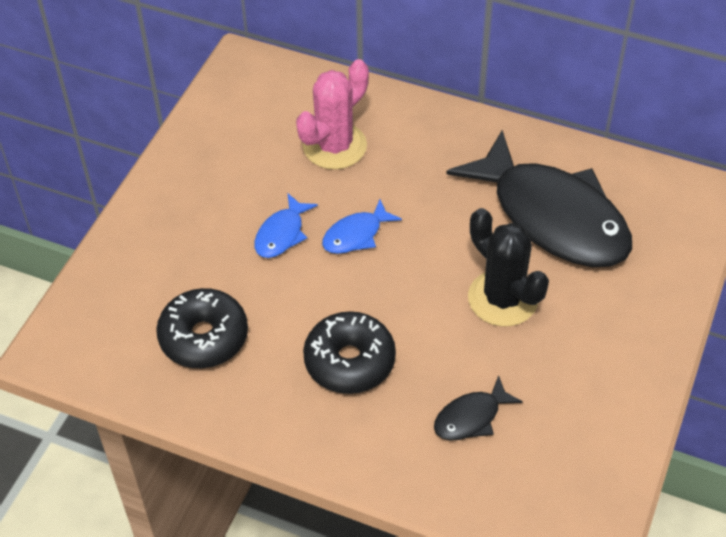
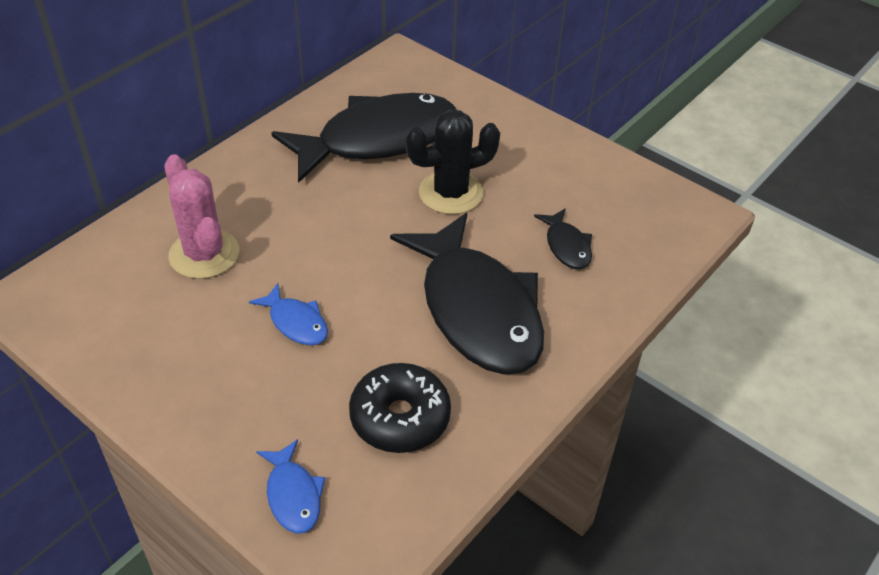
camera: 75 degrees left, 5 degrees down
(349, 361) = (477, 310): black donut -> black fish
(356, 235) = (328, 267): blue fish -> blue fish (293, 495)

